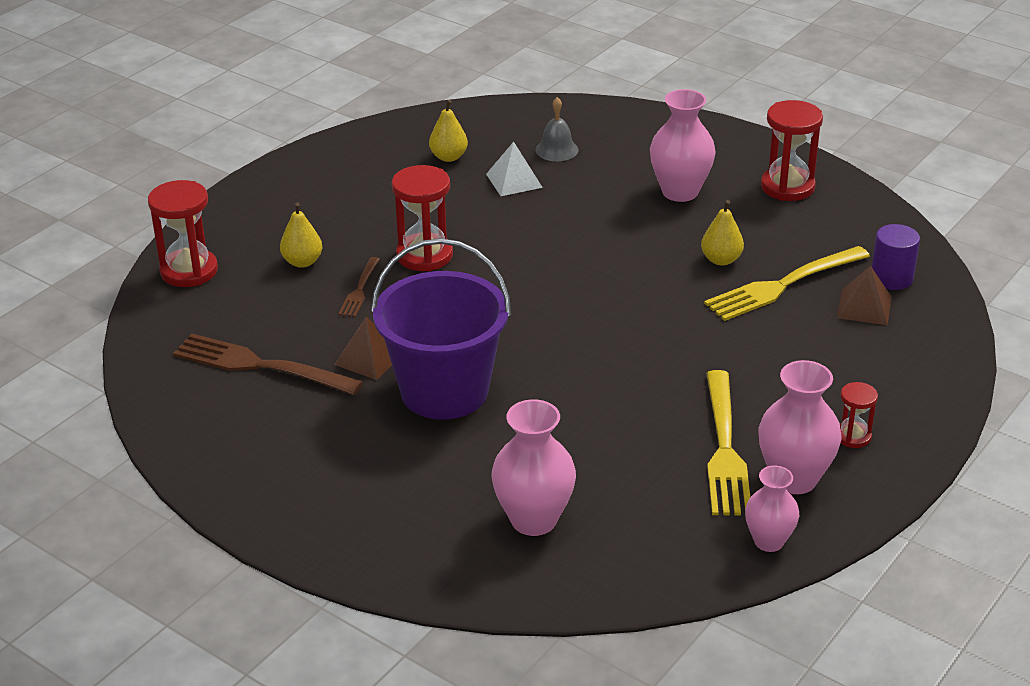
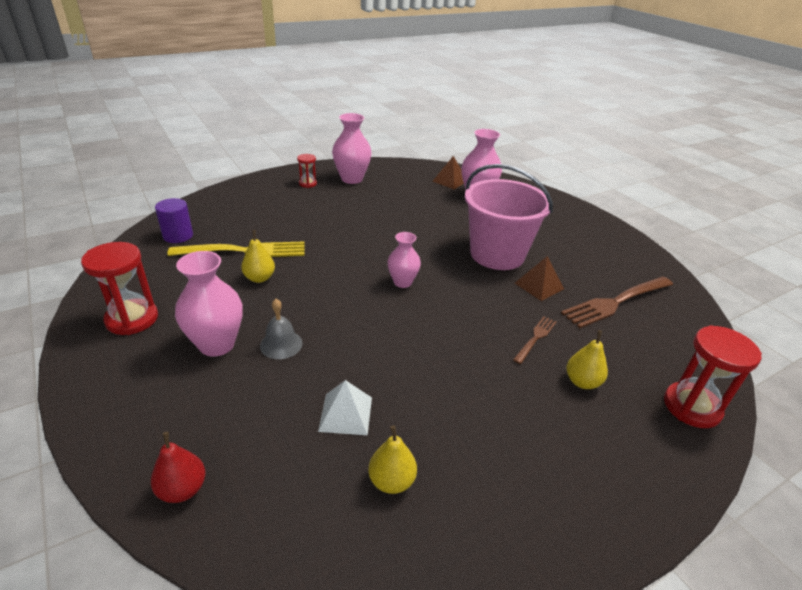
camera: 160 degrees left, 0 degrees up
(260, 366) = (616, 302): brown fork -> brown fork turned 105 degrees clockwise
(424, 255) = (472, 353): red hourglass -> none
(444, 391) = (497, 254): purple bucket -> pink bucket
(557, 150) = (269, 445): grey bell -> grey bell (281, 344)
(591, 118) = (183, 489): none -> red pear
(724, 449) = (370, 194): yellow fork -> none
(768, 541) = (384, 167): pink vase -> pink vase (402, 282)
(864, 307) = (218, 227): brown pyramid -> brown pyramid (450, 181)

